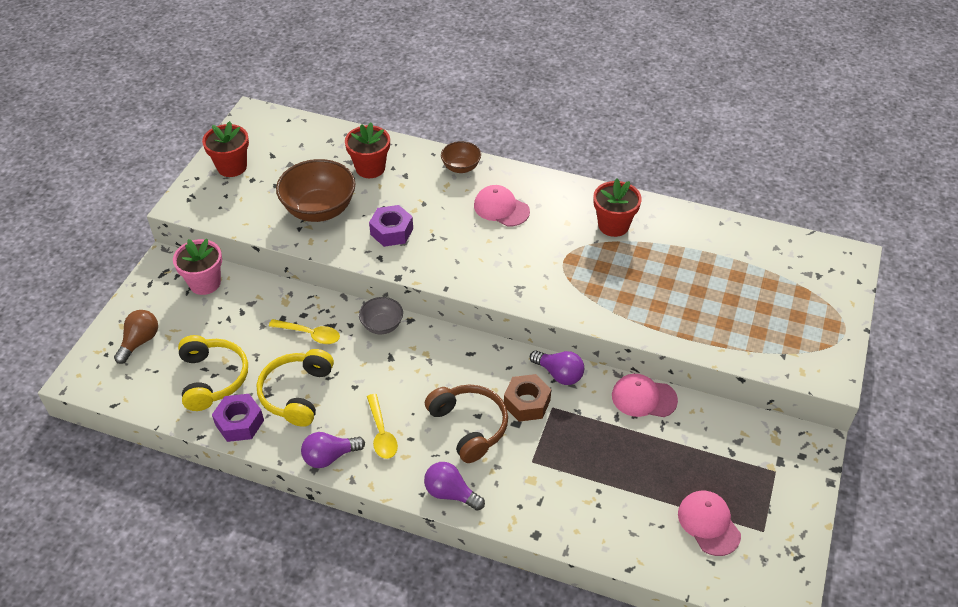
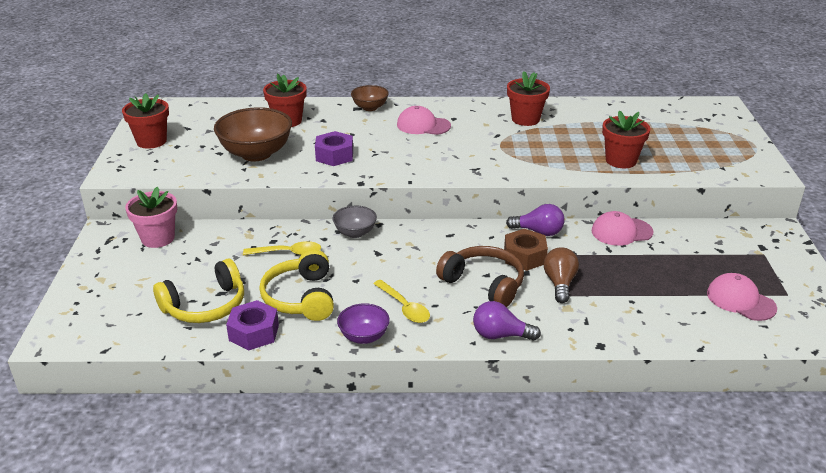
camera: 20 degrees left, 15 degrees down
(140, 341) = (109, 295): brown light bulb -> brown light bulb (559, 283)
(212, 378) = (205, 305): yellow headphones -> yellow headphones turned 90 degrees clockwise
(330, 457) = (364, 336): purple light bulb -> purple bowl
(678, 315) = (621, 160): none -> red flower pot

